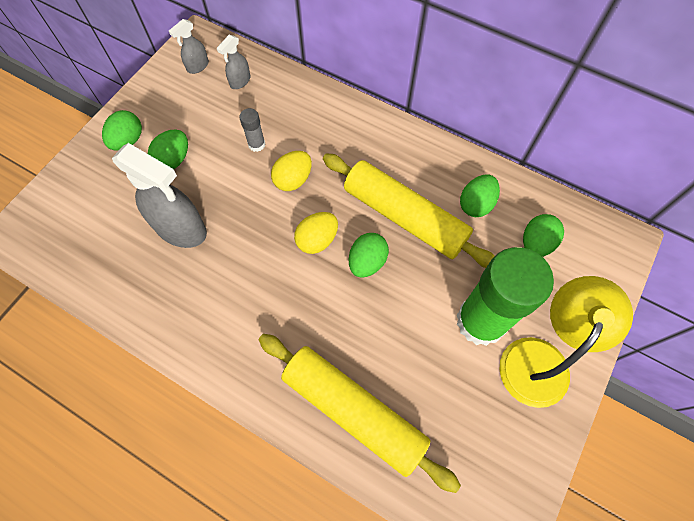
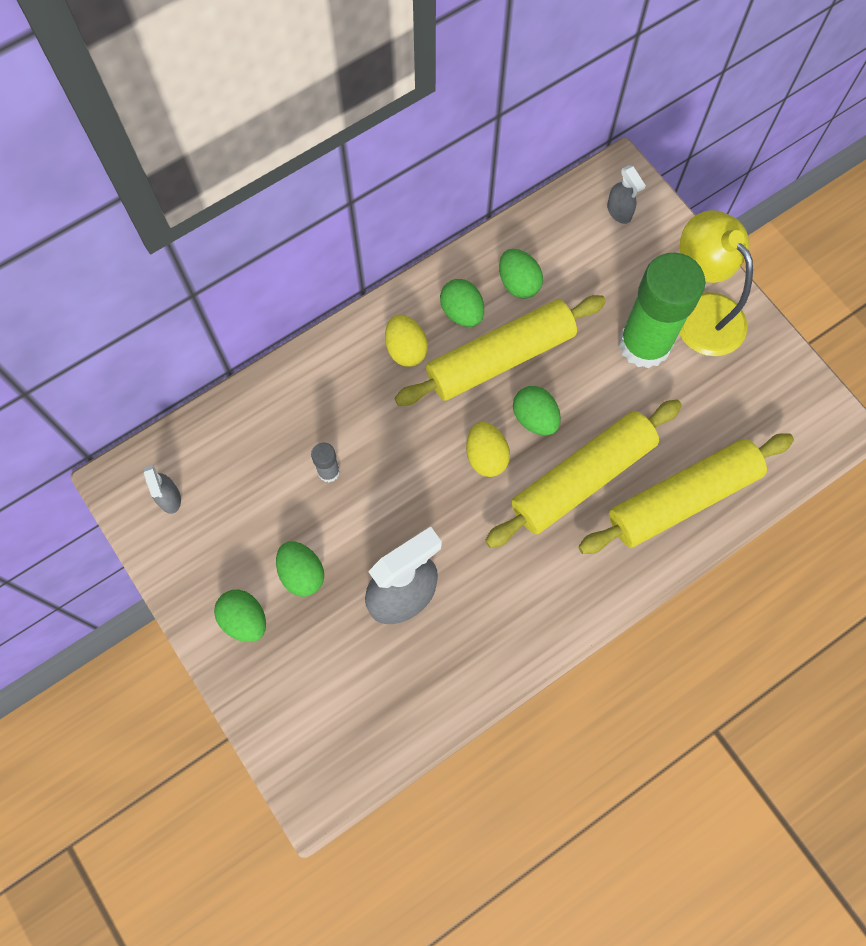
camera: 65 degrees left, 5 degrees up
(240, 81) = (222, 456): grey spray bottle -> grey spray bottle (619, 212)
(293, 180) = (398, 450): yellow egg -> yellow egg (406, 349)
(333, 319) = (582, 478): none -> yellow rolling pin
(536, 243) = (587, 252): green egg -> green egg (462, 312)

